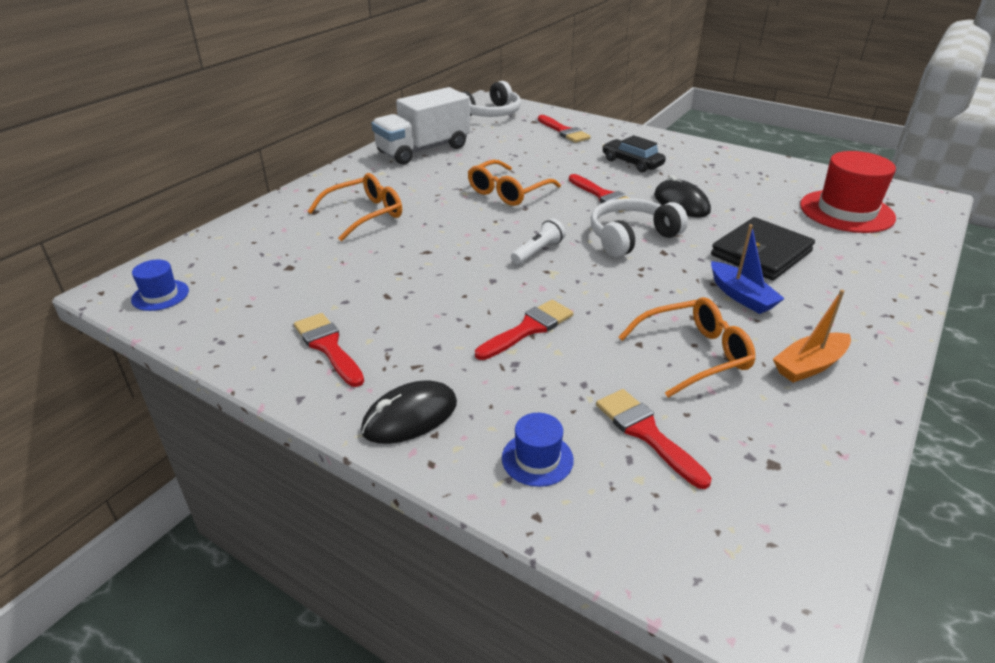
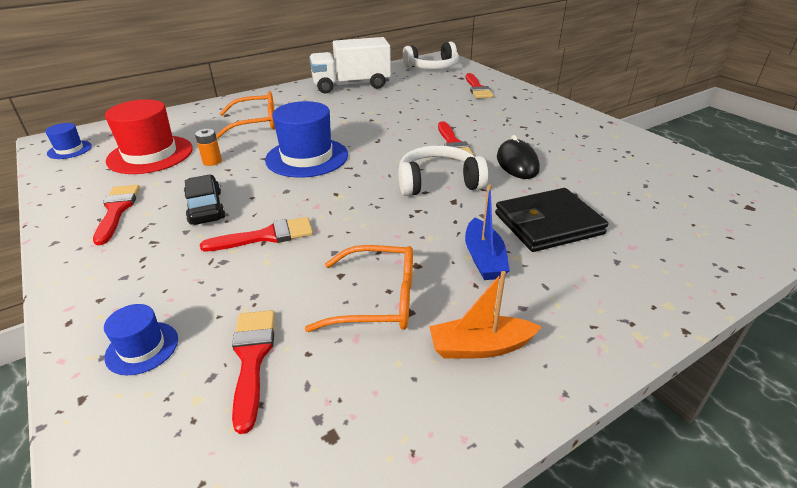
camera: 25 degrees right, 0 degrees up
(370, 268) = (212, 161): none -> orange battery
(410, 417) = (100, 280): black mouse -> none
(472, 241) = (307, 157): none -> blue hat
(508, 192) = (378, 126): orange glasses -> none
(538, 251) = (347, 176): white flashlight -> none
(632, 163) = (509, 122): black car -> black car (205, 208)
(846, 211) = (687, 205): red hat -> red hat (150, 154)

